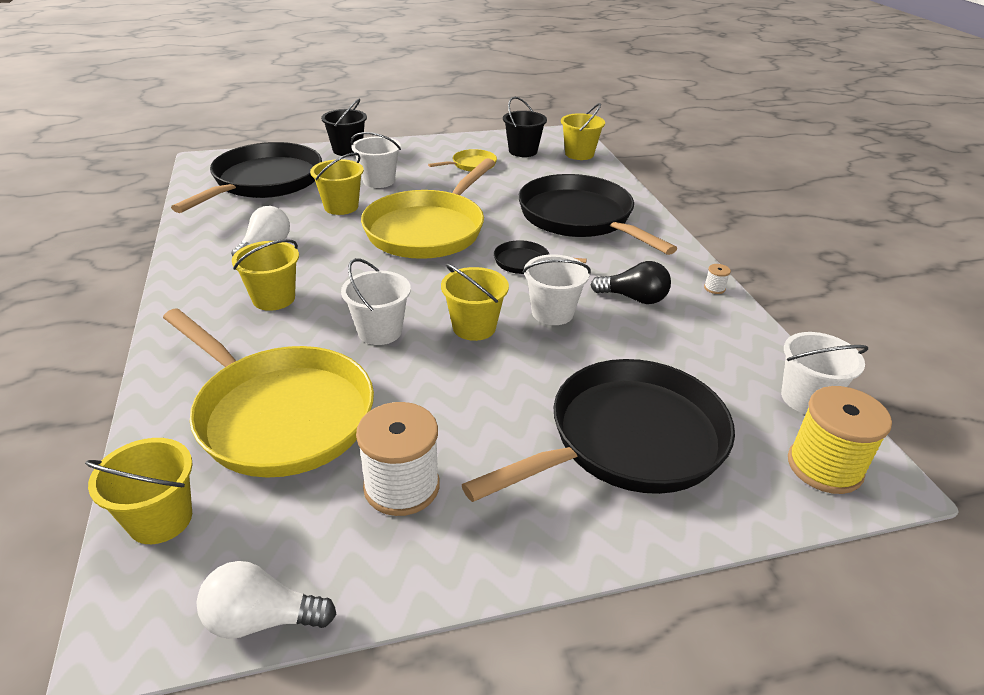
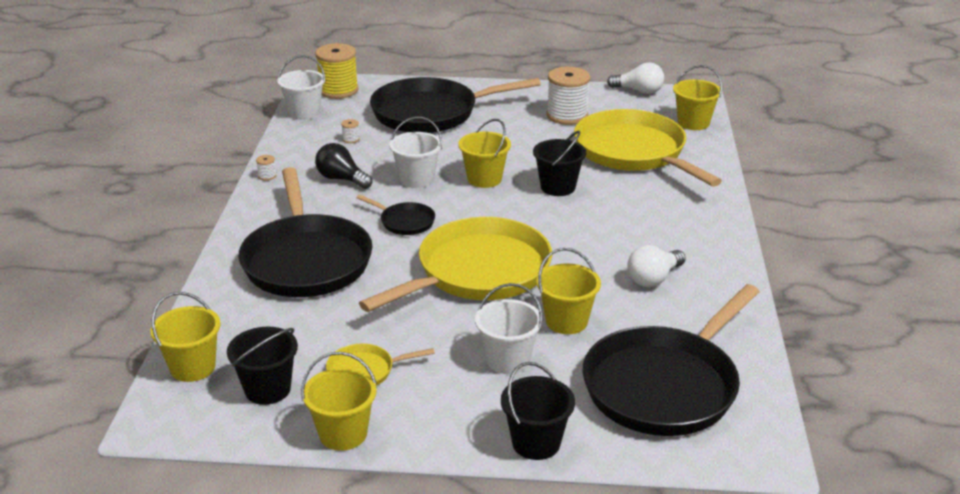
camera: 160 degrees left, 5 degrees down
(274, 298) = (642, 225): yellow bucket -> yellow bucket (343, 434)
(379, 331) = (558, 187): white bucket -> black bucket
(687, 359) = (351, 139): none -> white spool

